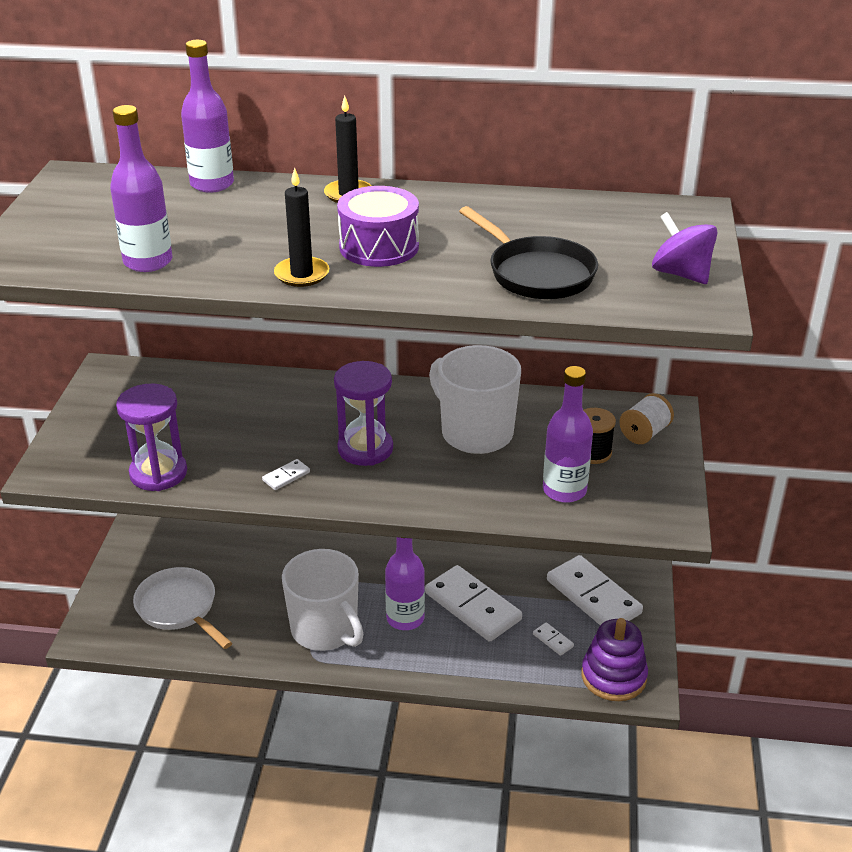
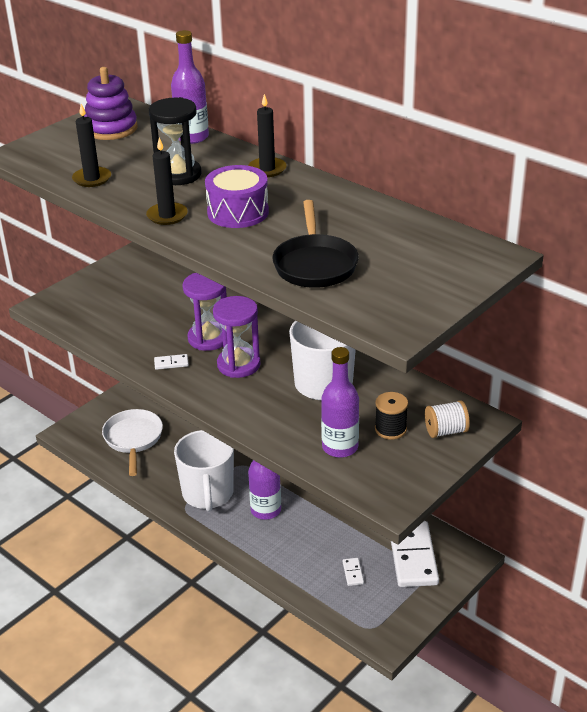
camera: 35 degrees right, 0 degrees up
(148, 262) = (92, 179): purple bottle -> black candle
(158, 473) = (101, 331): purple hourglass -> purple hourglass (208, 338)
(252, 228) = (178, 175): none -> black hourglass
(472, 606) = (319, 523): white domino -> none
(613, 676) = (372, 619): purple stacking toy -> purple stacking toy (111, 129)
(681, 274) = (416, 299): purple spinning top -> none

